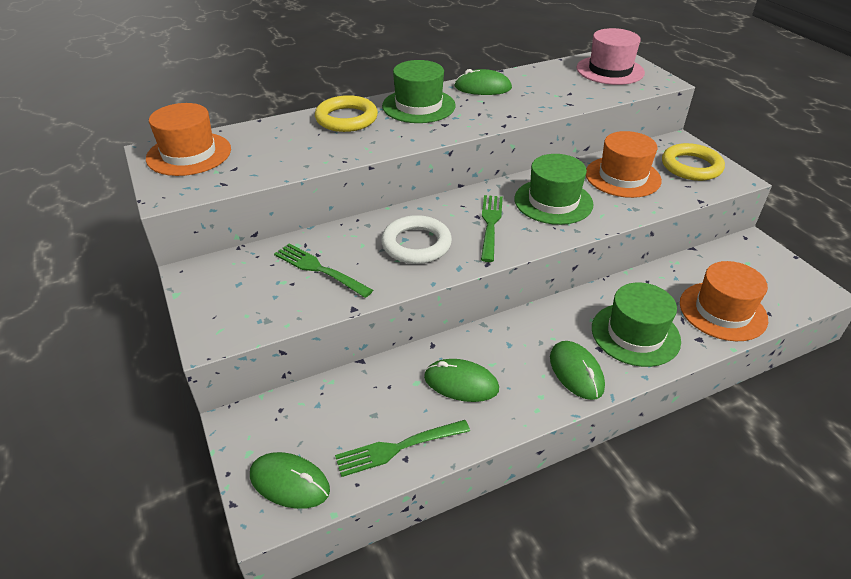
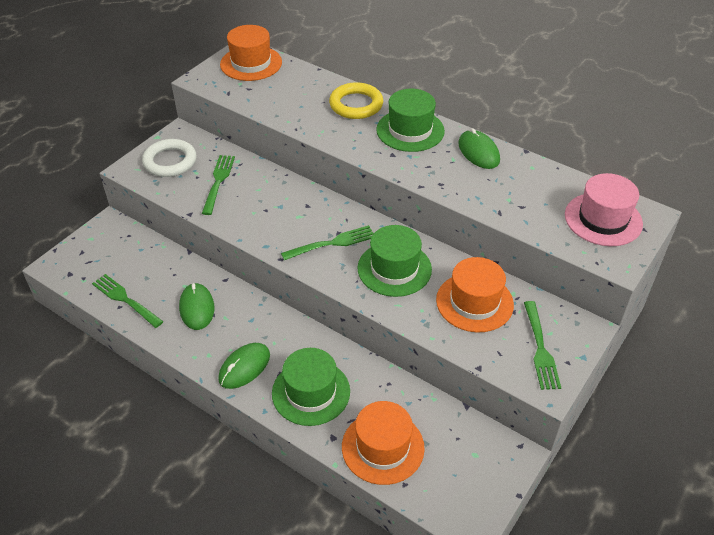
camera: 60 degrees right, 5 degrees up
(289, 482) = (78, 265): green mouse -> none
(416, 244) = (278, 214): white ring -> white ring (170, 161)
(691, 166) = (540, 348): yellow ring -> green fork

